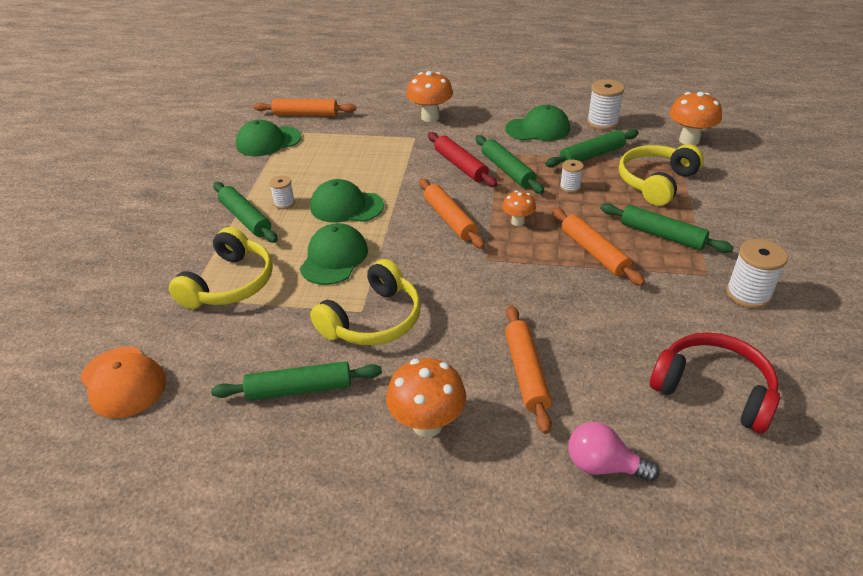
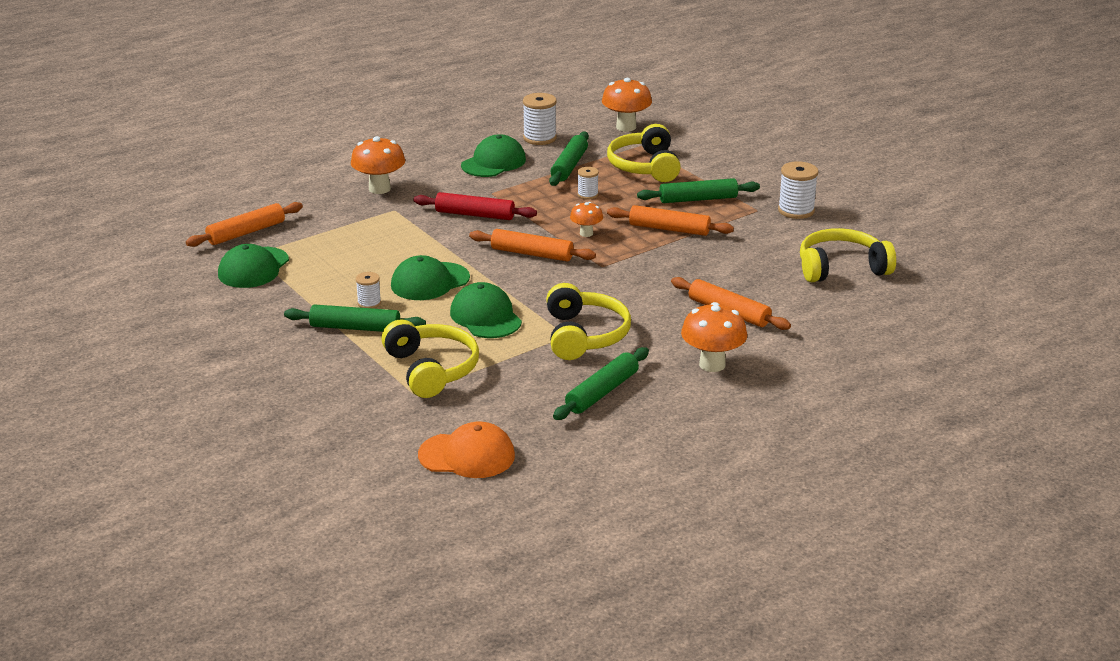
camera: 45 degrees left, 10 degrees down
(507, 170) = (520, 203): green rolling pin -> none
(603, 465) = (834, 330): pink light bulb -> none
(713, 390) = (841, 268): red headphones -> yellow headphones

